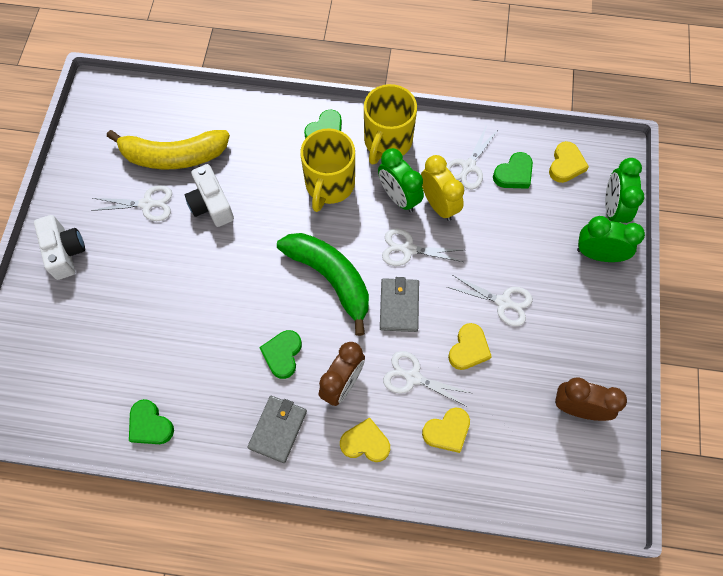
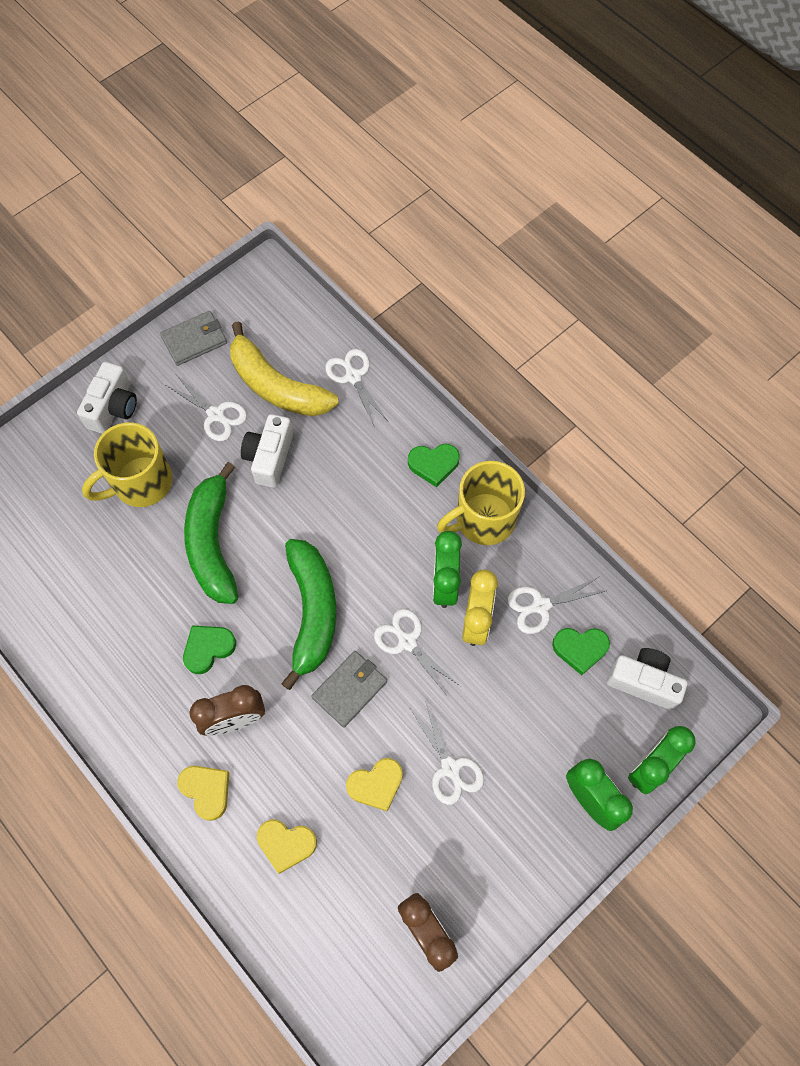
camera: 40 degrees right, 0 degrees up
(150, 425) = (49, 619): green heart -> none
(222, 286) = (212, 543): none -> green banana
(278, 429) = (145, 713): grey wallet -> grey wallet (194, 340)
(329, 185) = (390, 520): yellow mug -> yellow mug (141, 483)
(412, 377) = (301, 766): white scissors -> white scissors (353, 376)
(566, 165) = (643, 681): yellow heart -> white camera

